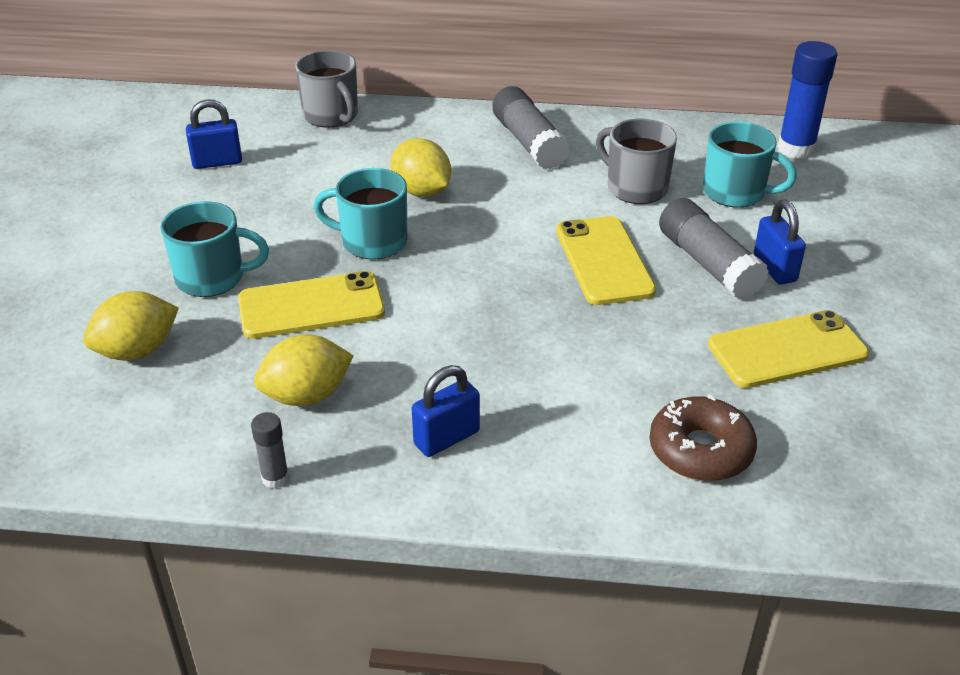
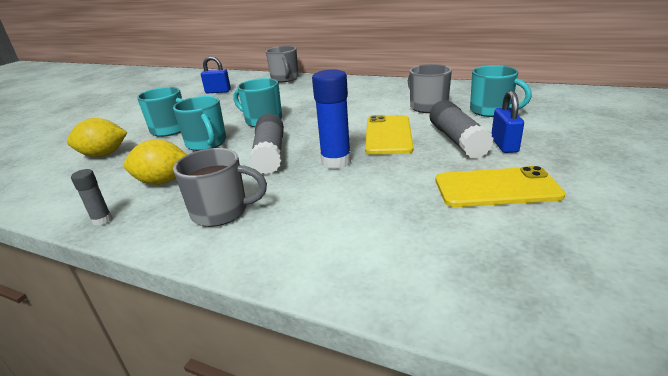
camera: 20 degrees right, 10 degrees down
(311, 306) = (206, 143): yellow phone -> turquoise mug
(421, 191) = (305, 104): yellow lemon -> none
(446, 438) = (221, 212): blue padlock -> grey mug
(528, 142) = (377, 89): grey glue stick -> grey glue stick (270, 154)
(700, 450) = (395, 242): brown donut -> none
(796, 149) = (540, 95): blue glue stick -> blue glue stick (336, 162)

